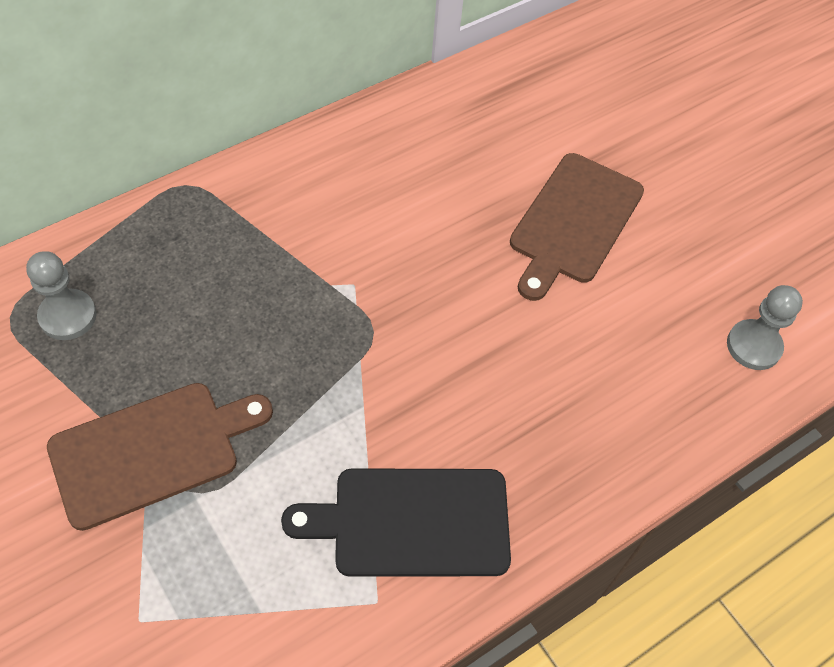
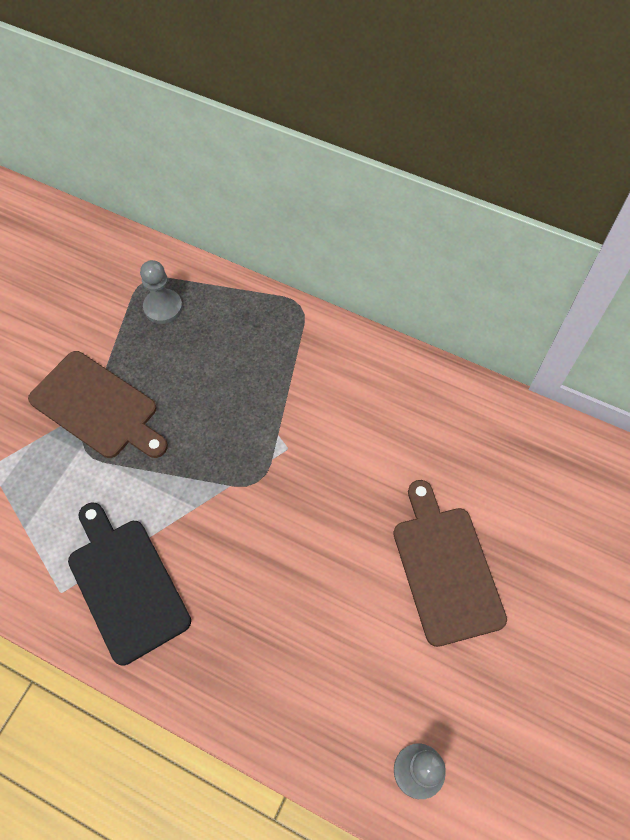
camera: 65 degrees right, 5 degrees up
(573, 222) = (446, 568): brown cutting board -> brown cutting board turned 75 degrees clockwise

